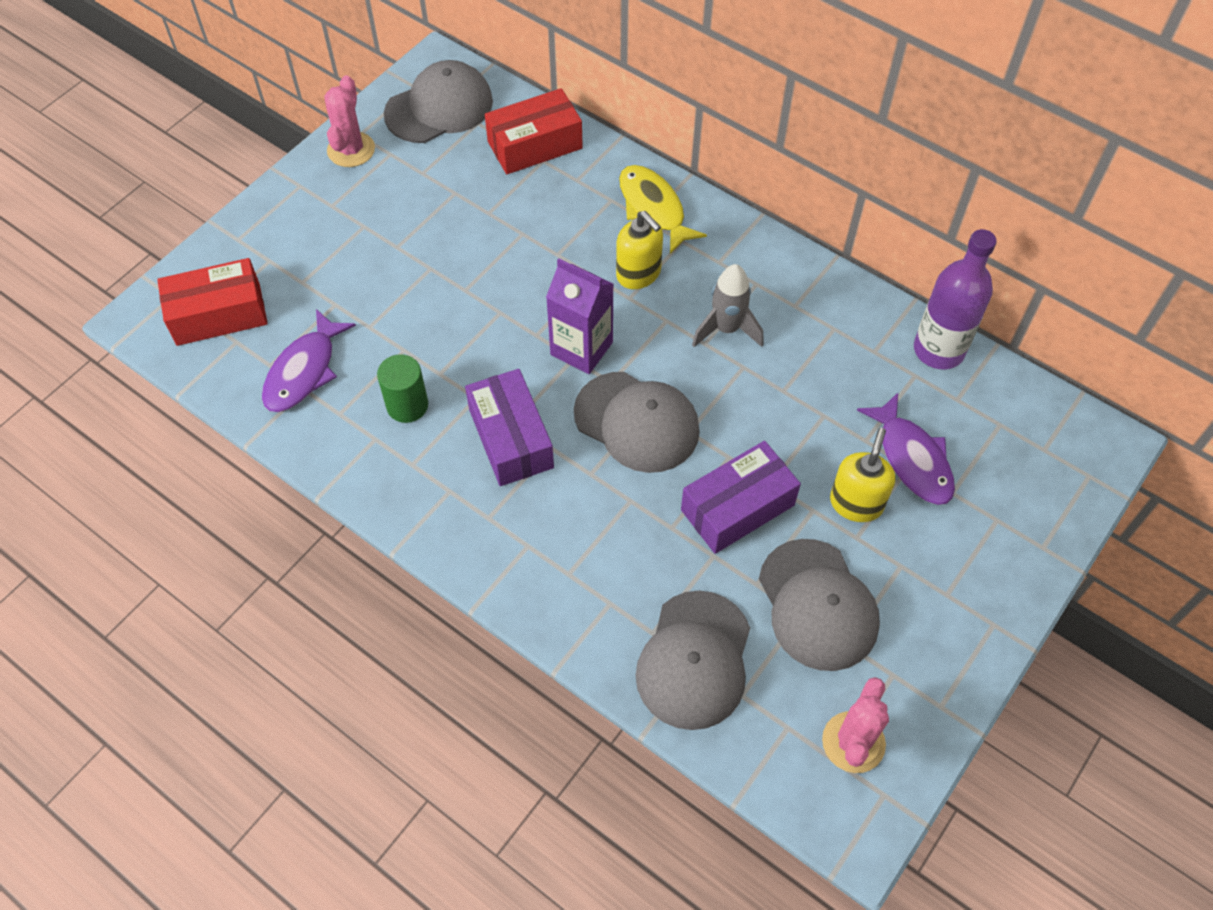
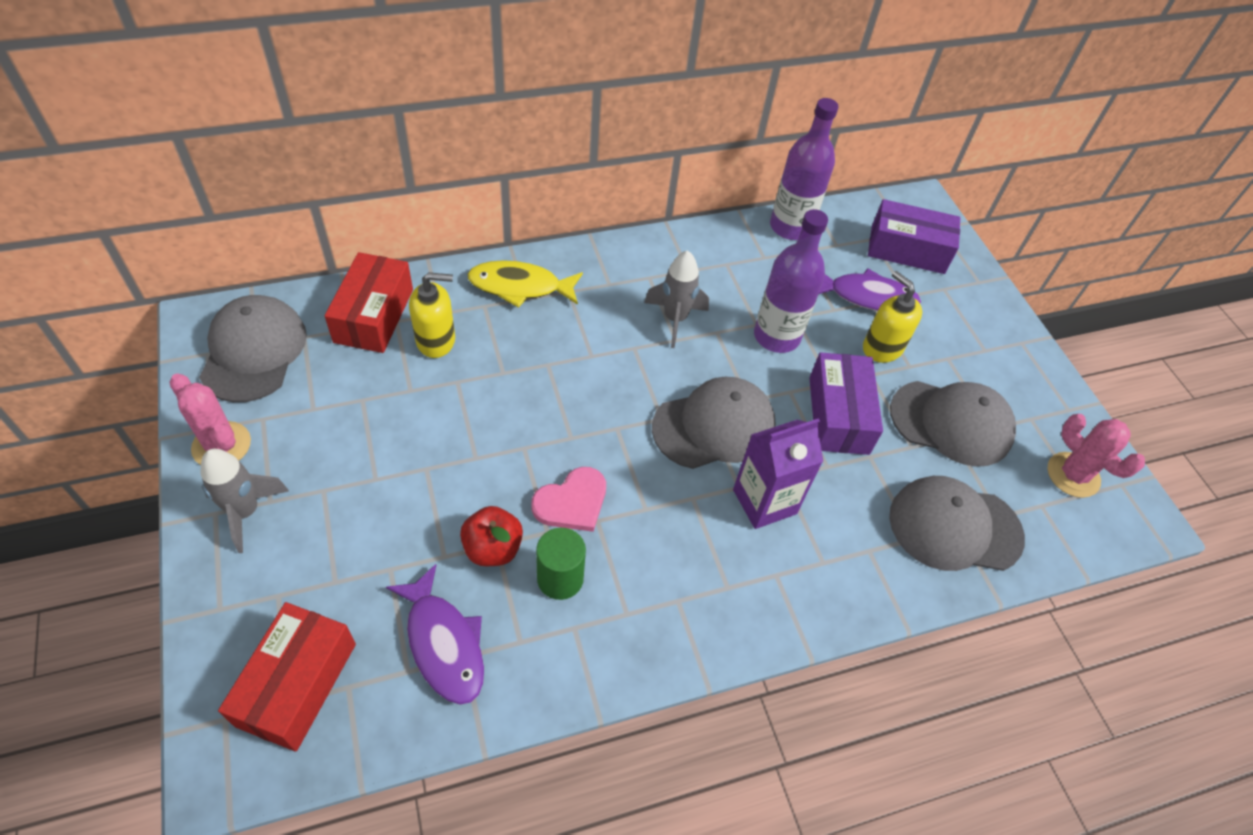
camera: 60 degrees left, 5 degrees down
(313, 200) = (245, 512): none -> grey rocket
(398, 350) = (493, 548): none -> red apple
(478, 372) = (572, 502): none -> pink heart
(511, 438) = (661, 520): purple box -> purple box (907, 249)
(581, 348) = (613, 416): purple carton -> purple carton (764, 501)
(639, 274) = (574, 335): yellow soap dispenser -> yellow soap dispenser (436, 340)
(694, 660) = (954, 527): grey cap -> grey cap turned 135 degrees clockwise
(784, 413) = (776, 336): none -> purple bottle

